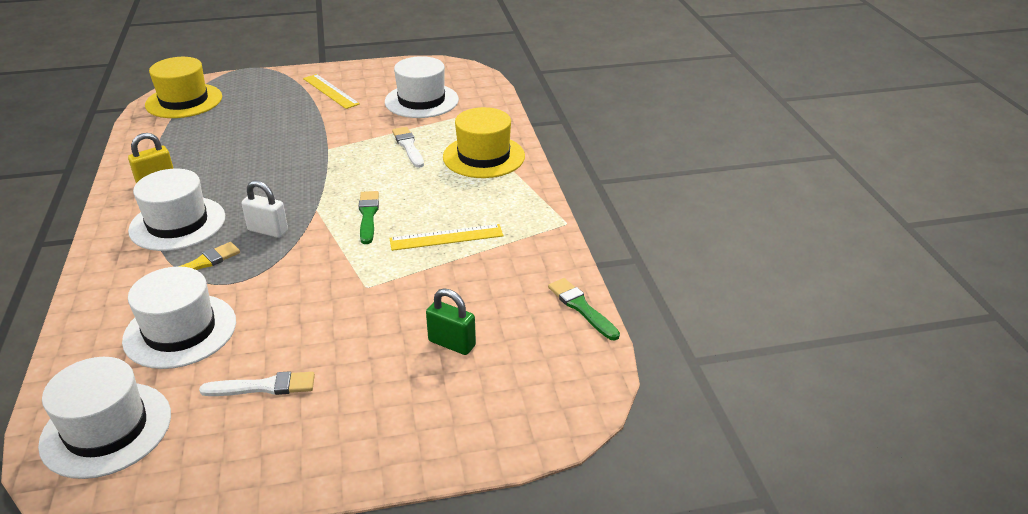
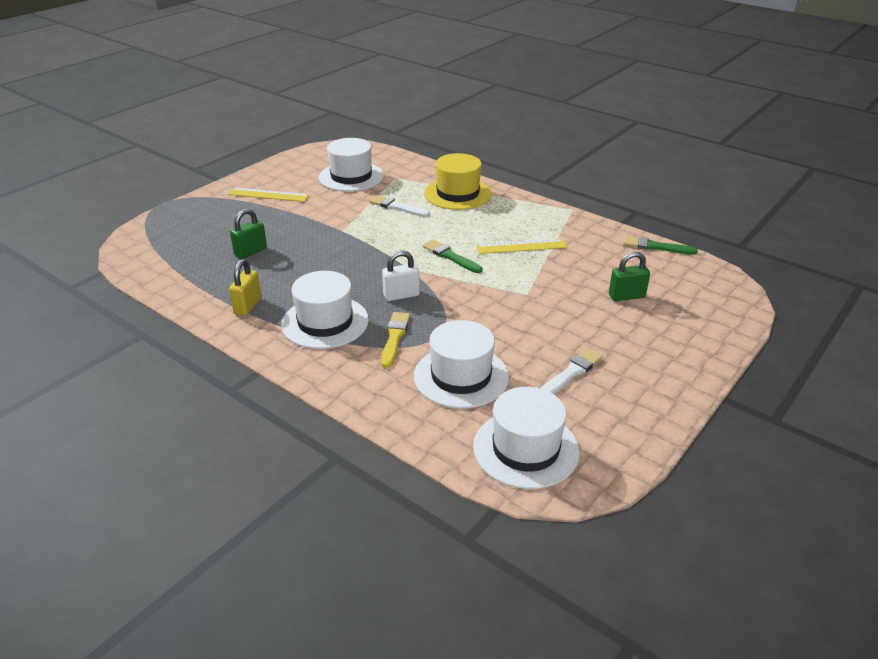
camera: 40 degrees left, 0 degrees up
(184, 101) = (152, 246): yellow hat -> none
(234, 136) = (251, 252): none -> green padlock
(446, 237) = (521, 246): yellow ruler -> yellow ruler turned 45 degrees clockwise

